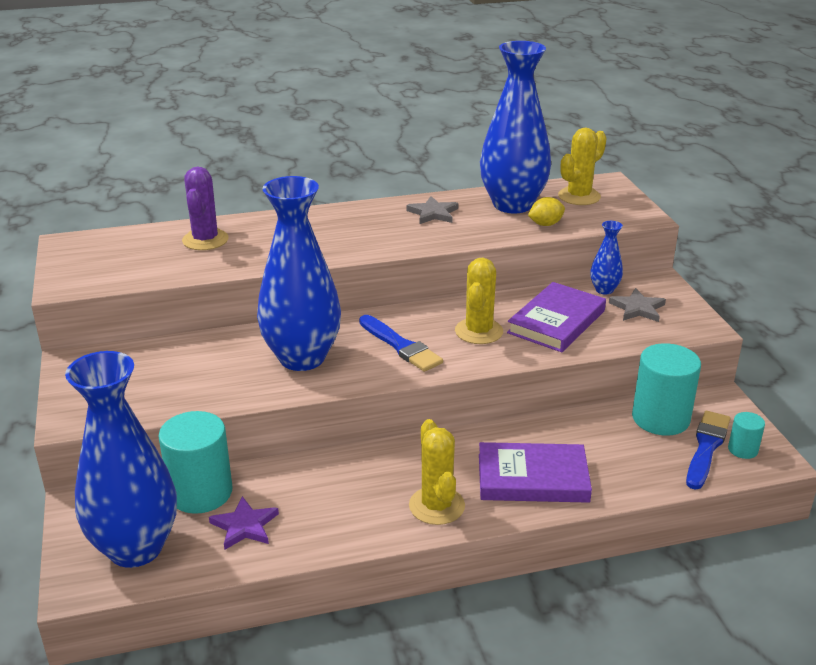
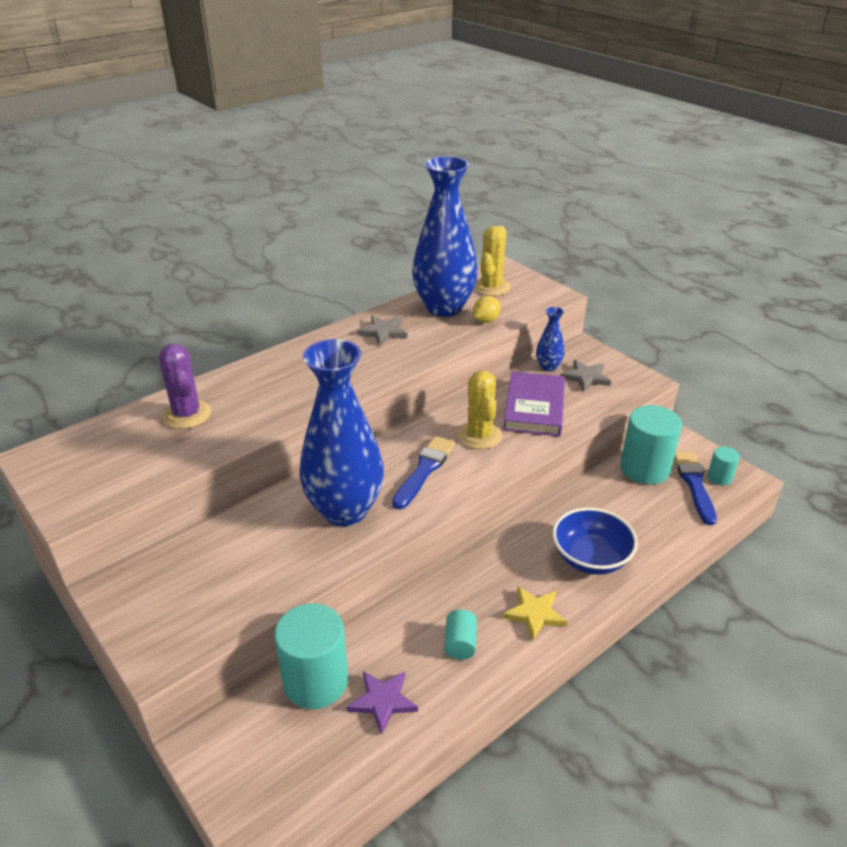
camera: 25 degrees left, 5 degrees up
(135, 548) = (293, 769): blue vase -> none
(347, 506) = (460, 643): none -> turquoise cylinder
(401, 346) = (424, 470): blue brush -> blue brush turned 90 degrees counterclockwise
(436, 506) = (534, 614): yellow cactus -> yellow star
(532, 478) = (590, 558): purple book -> blue bowl

